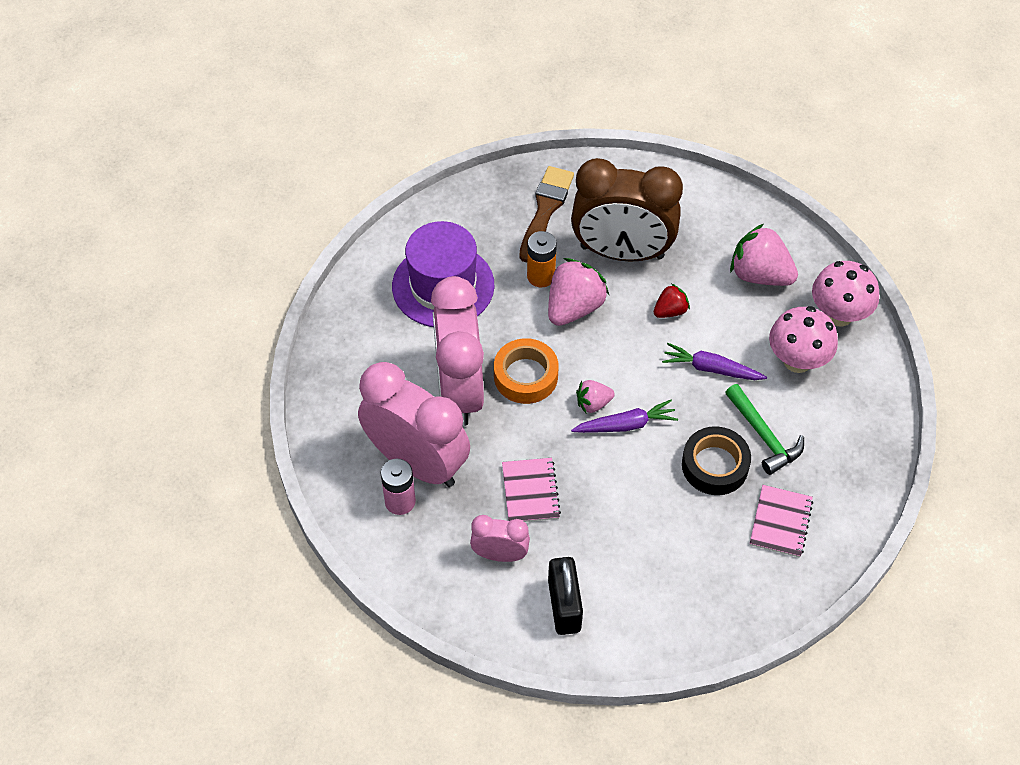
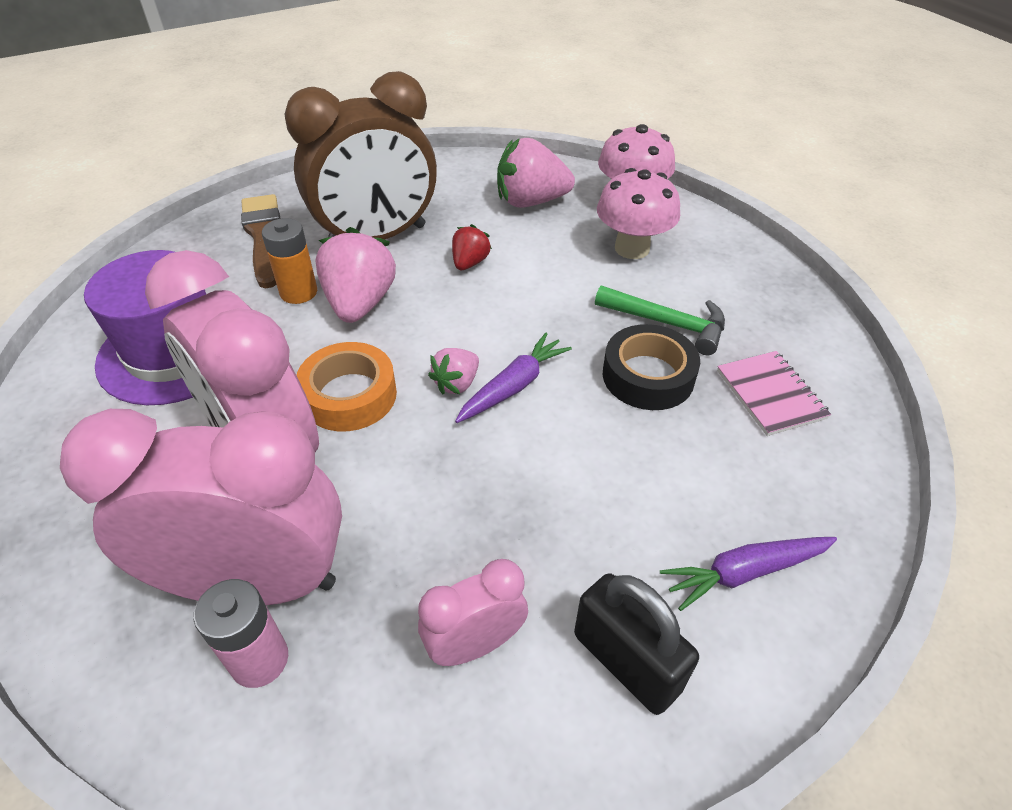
camera: 35 degrees left, 10 degrees down
(530, 491) = (455, 527): pink notebook -> none
(711, 369) = (557, 291): purple carrot -> purple carrot (744, 573)

